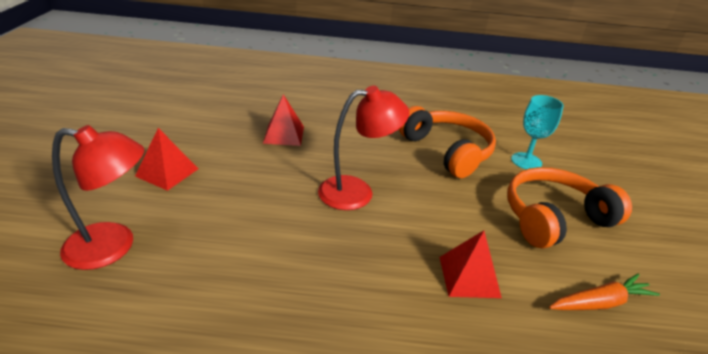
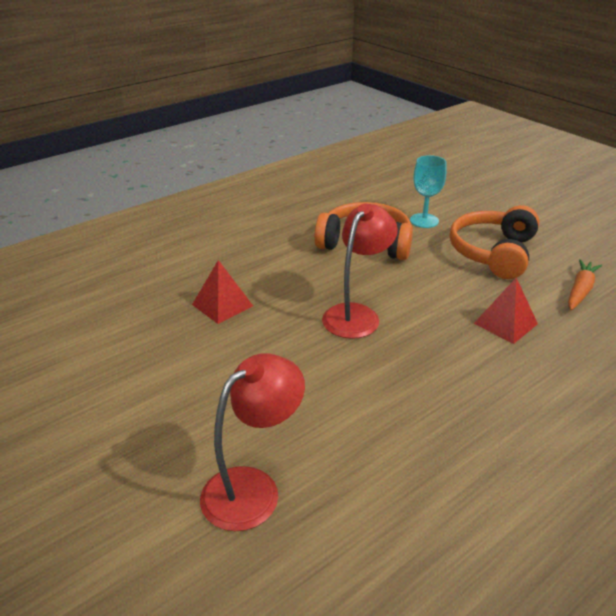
camera: 40 degrees left, 0 degrees up
(167, 172) = (180, 403): red pyramid -> none

